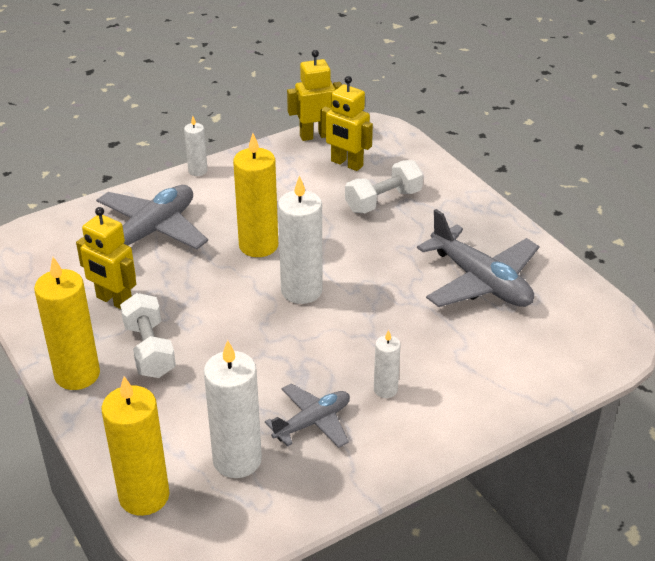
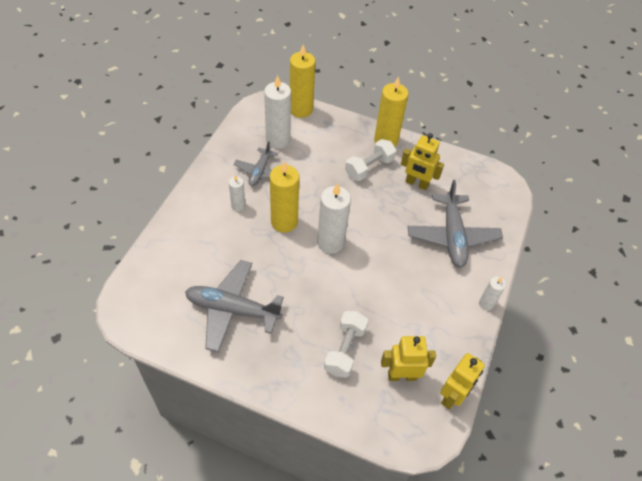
camera: 140 degrees right, 15 degrees up
(114, 301) = (416, 183): yellow robot -> yellow robot turned 150 degrees counterclockwise
(149, 350) = (369, 167): white dumbbell -> white dumbbell turned 75 degrees counterclockwise
(258, 245) = (384, 261): yellow candle -> yellow candle (284, 222)

